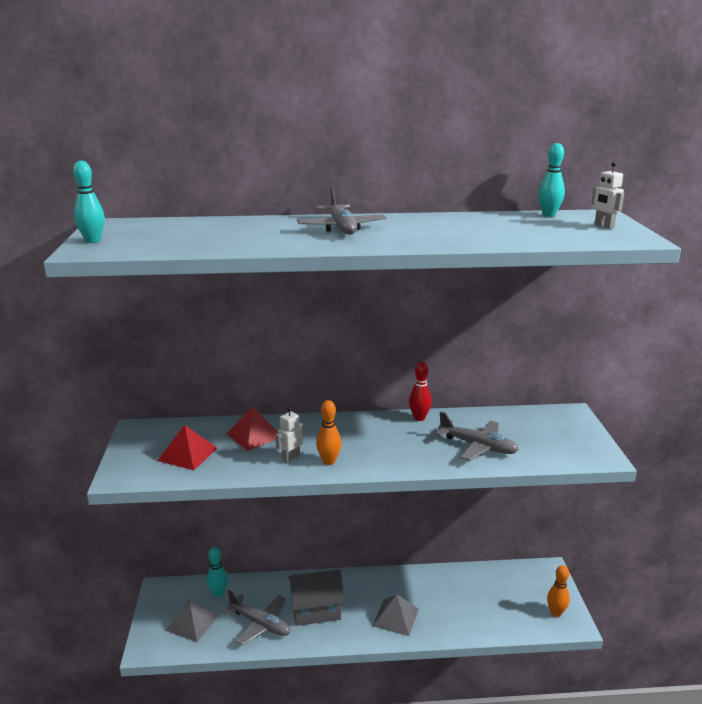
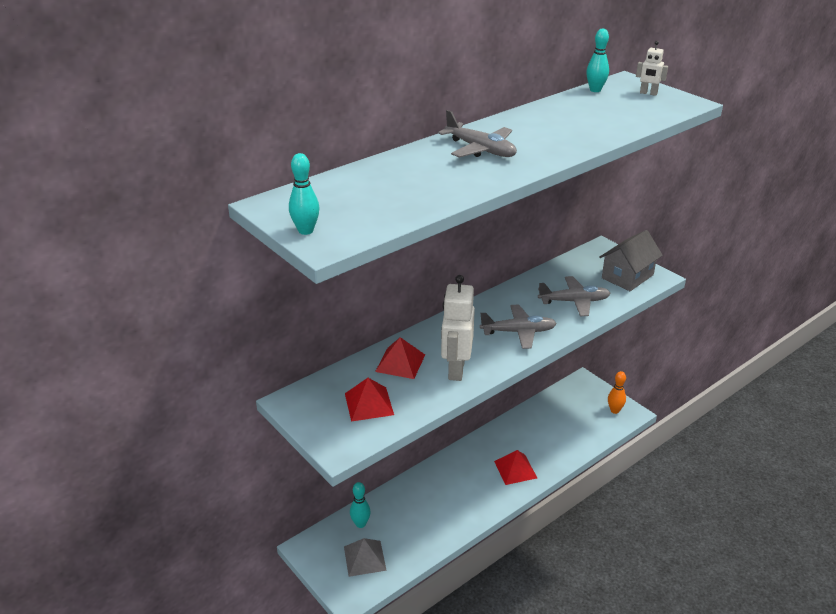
camera: 35 degrees left, 10 degrees up
(260, 624) = (422, 529): grey plane -> grey plane (518, 332)
(291, 458) = (456, 369): white robot -> white robot, size x2.03
(316, 609) = (452, 494): grey house -> grey house (627, 276)
(329, 461) = (488, 359): orange bowling pin -> none
(395, 617) = (515, 469): grey pyramid -> red pyramid
(419, 418) = (506, 294): red bowling pin -> none

